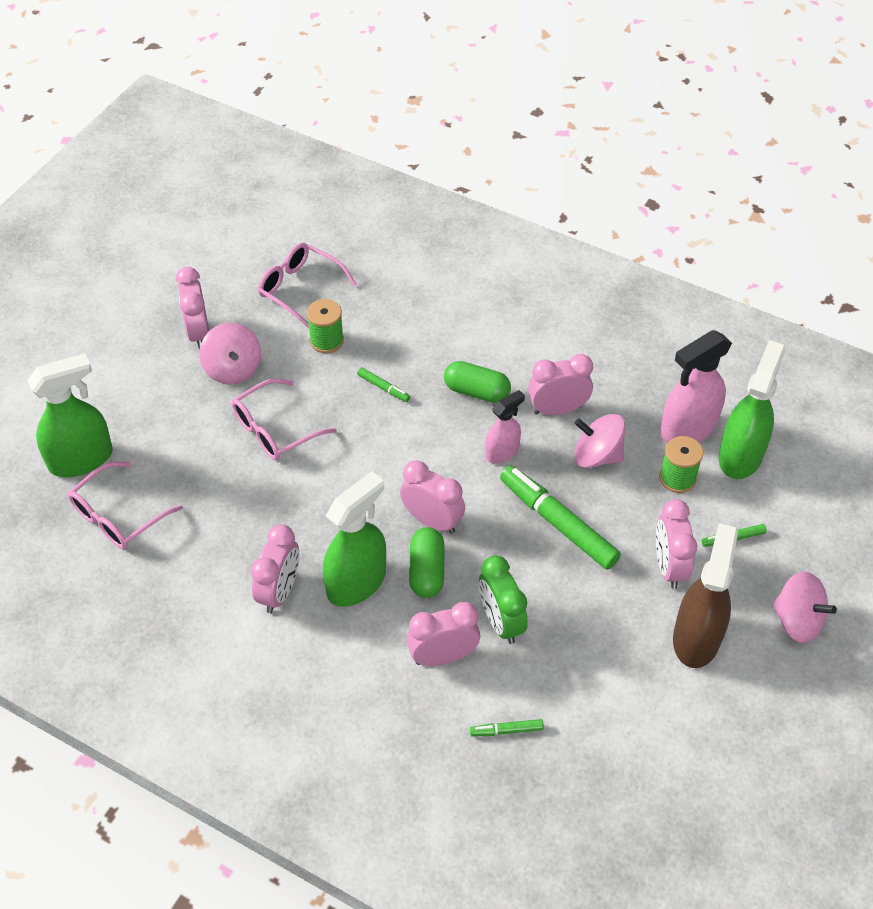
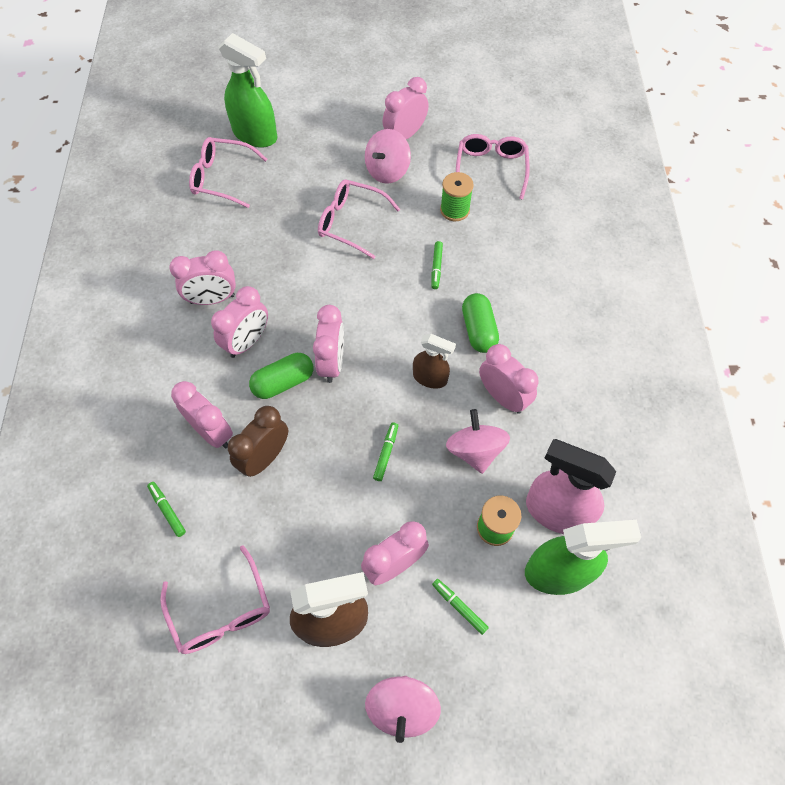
camera: 60 degrees right, 10 degrees up
(357, 582) = (247, 342): green spray bottle -> pink clock
(501, 622) = (265, 457): green clock -> brown clock
(502, 452) = (430, 378): pink spray bottle -> brown spray bottle
(558, 523) = (386, 453): green marker -> green marker, size x0.45
(637, 724) = (221, 610): none -> pink glasses

